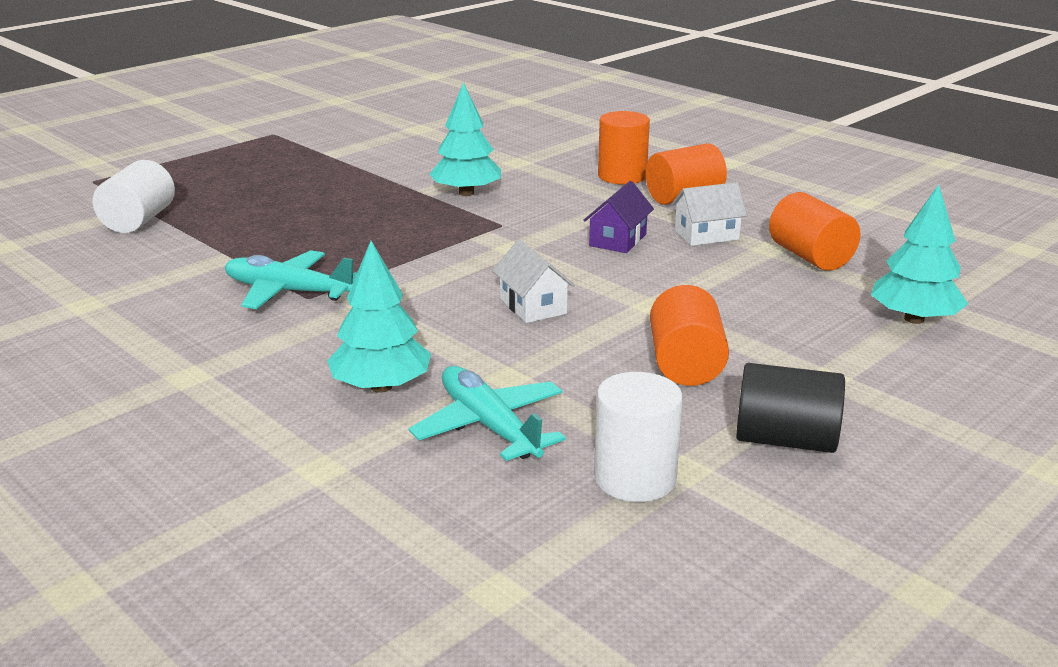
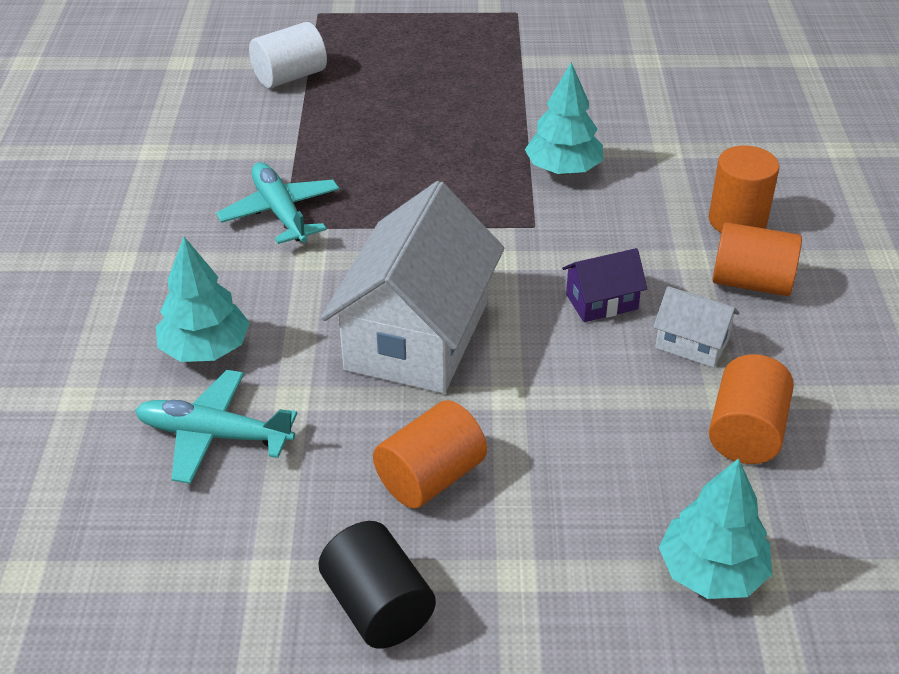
camera: 45 degrees right, 15 degrees up
(489, 426) = (214, 435): turquoise plane -> turquoise plane turned 90 degrees counterclockwise
(533, 306) = (417, 336): white house -> white house, size x2.26
(635, 478) = (226, 555): white cylinder -> none

